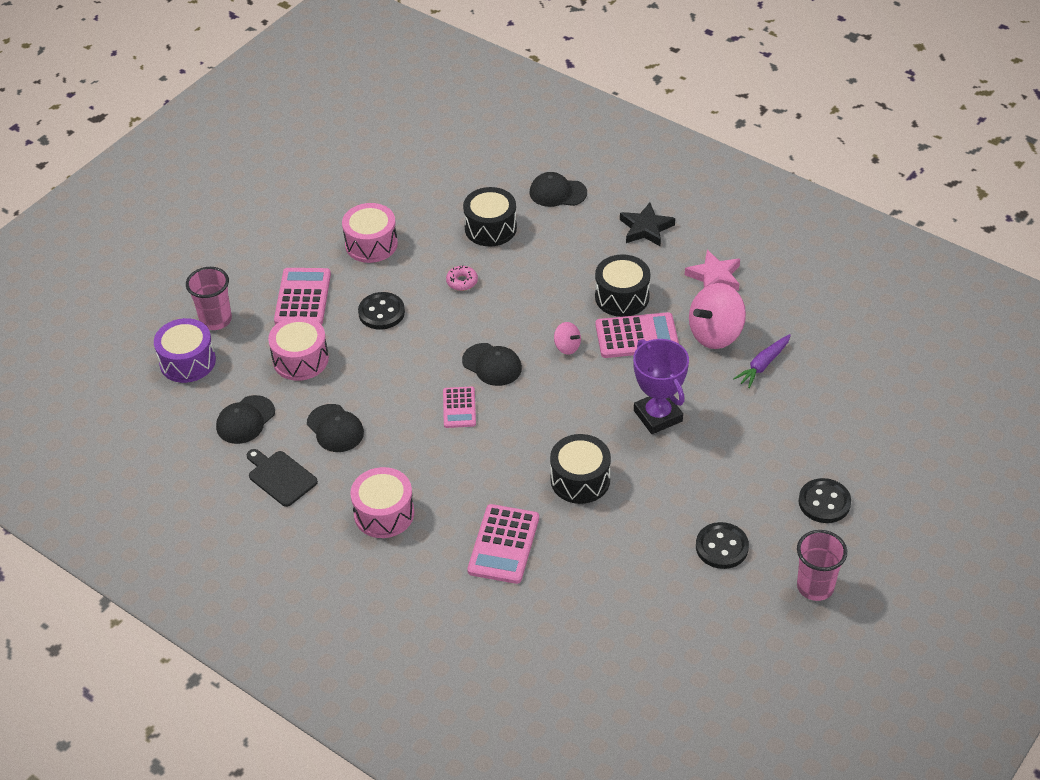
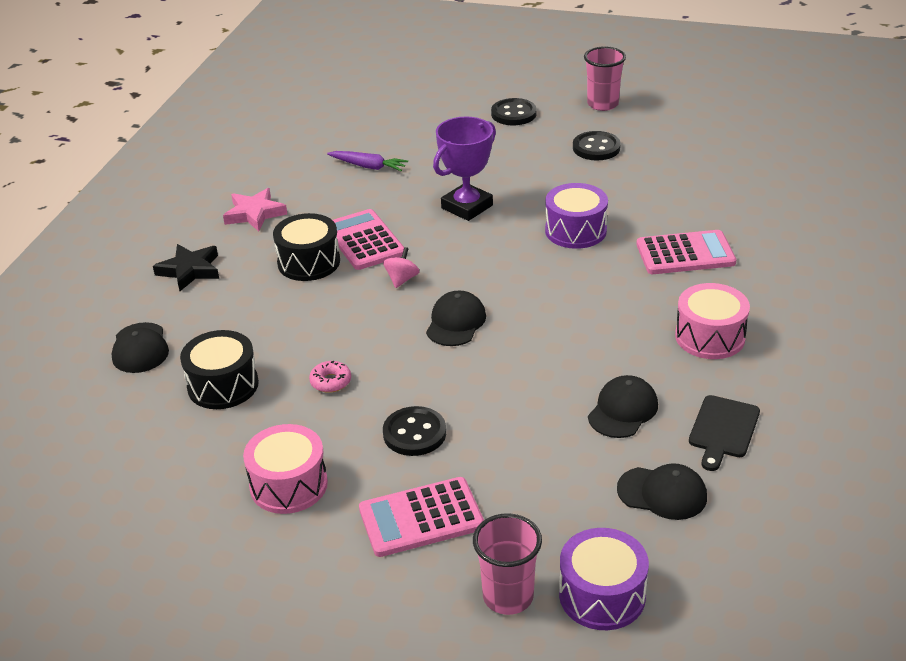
camera: 110 degrees left, 10 degrees down
(300, 359) = (533, 479): pink drum -> none
(459, 408) = (532, 328): pink calculator -> none
(580, 480) = (575, 231): black drum -> purple drum
(715, 334) = (339, 198): pink spinning top -> none

